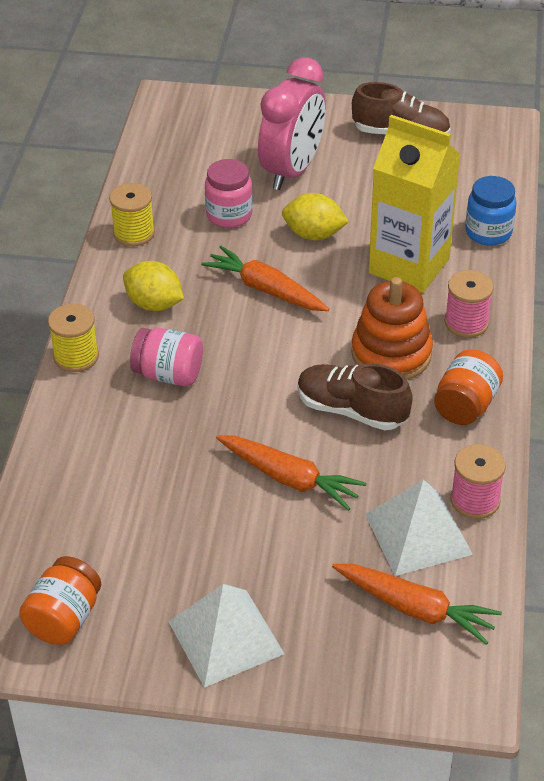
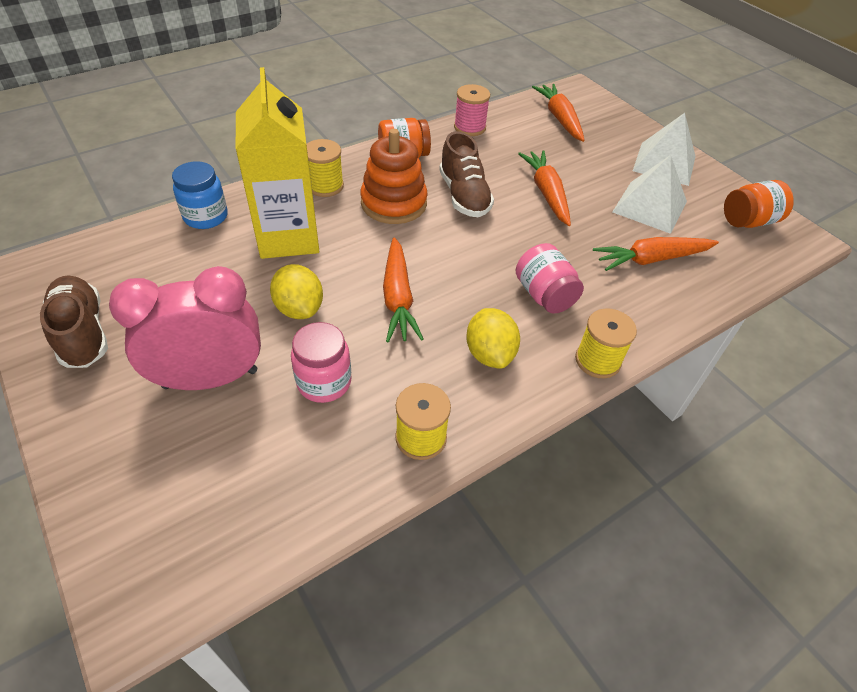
camera: 135 degrees left, 5 degrees up
(118, 482) = (651, 259): none -> orange carrot
(418, 534) = (516, 135): white pyramid -> white pyramid (649, 206)
(466, 322) = (325, 186): pink spool -> yellow spool

